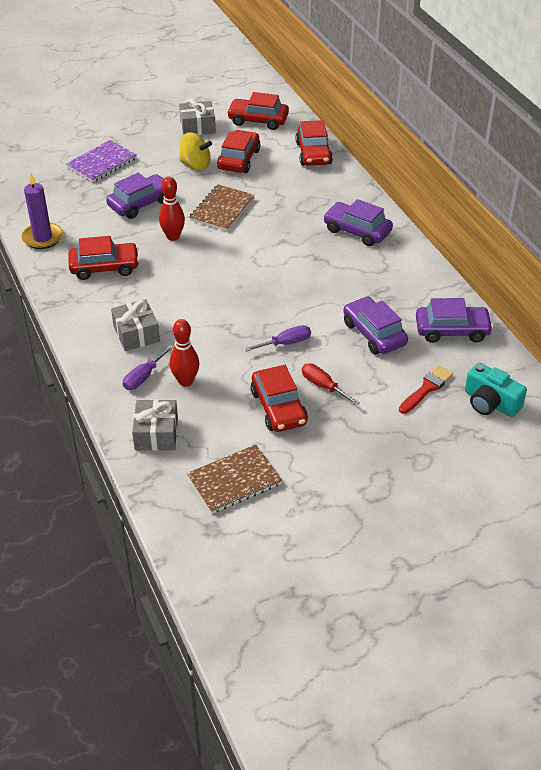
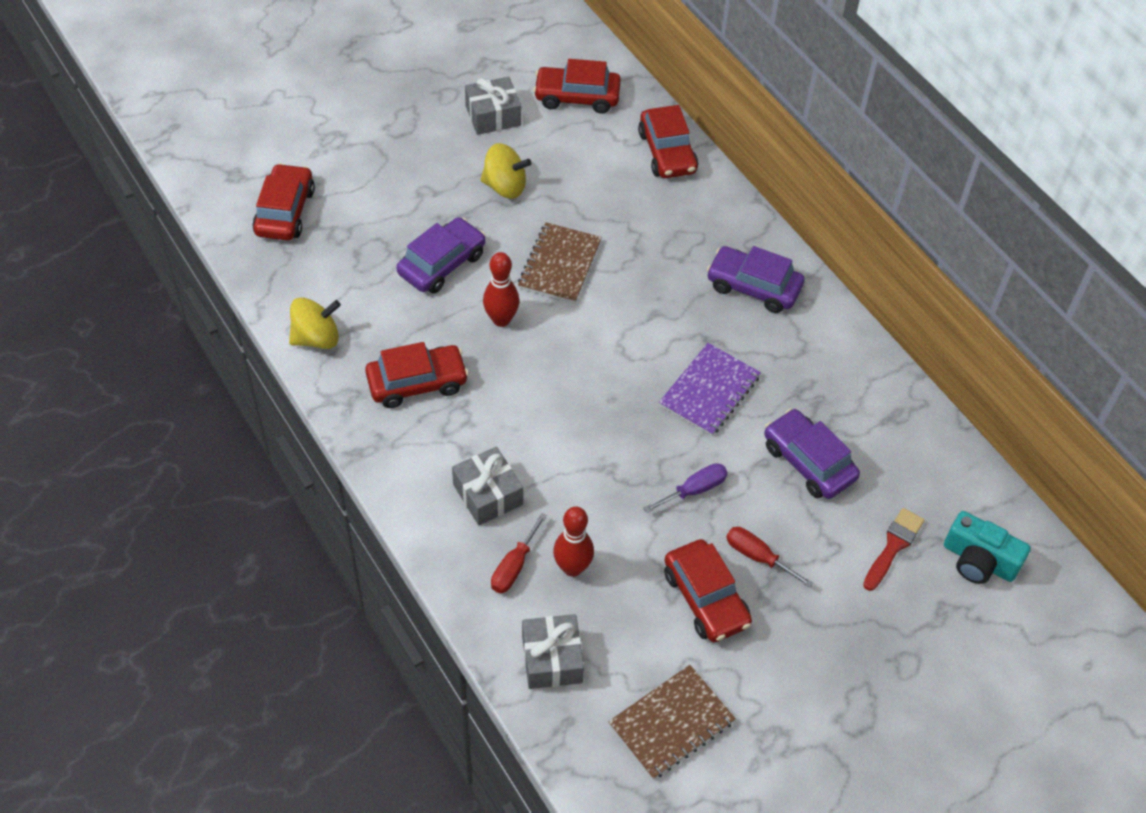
camera: 10 degrees left, 10 degrees up
(42, 238) = (316, 338): purple candle -> yellow spinning top
(102, 163) = (370, 194): purple notebook -> purple notebook (709, 391)
(143, 377) = (514, 566): purple screwdriver -> red screwdriver
(239, 159) = (564, 172): red car -> red car (285, 212)
(452, 330) = (910, 446): purple car -> none

